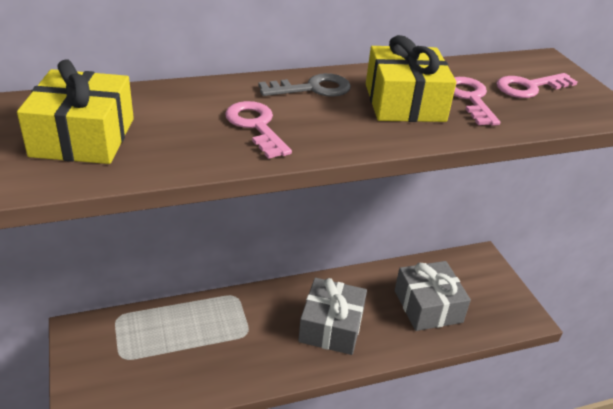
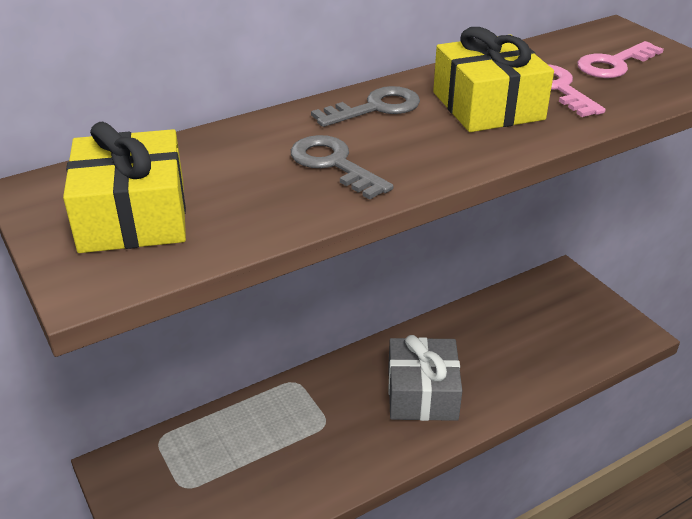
camera: 10 degrees left, 0 degrees up
(256, 126) = (334, 164): pink key -> grey key
(428, 306) = (523, 345): grey gift -> none

